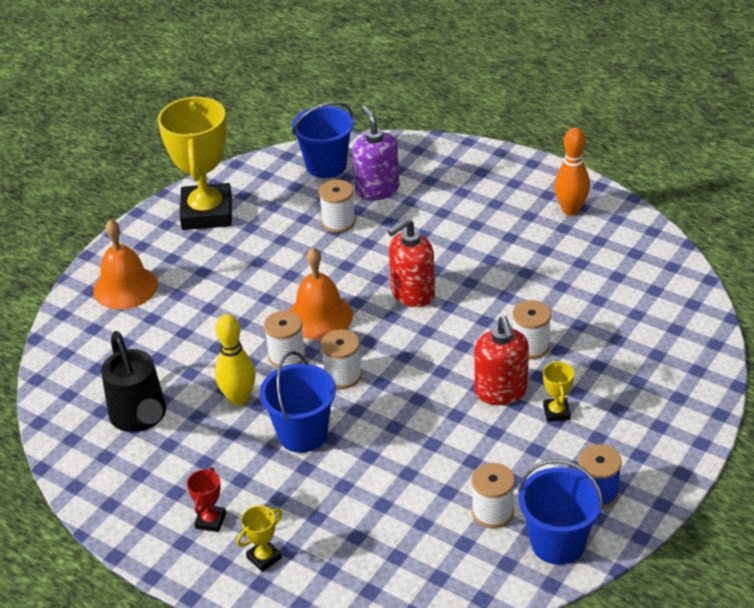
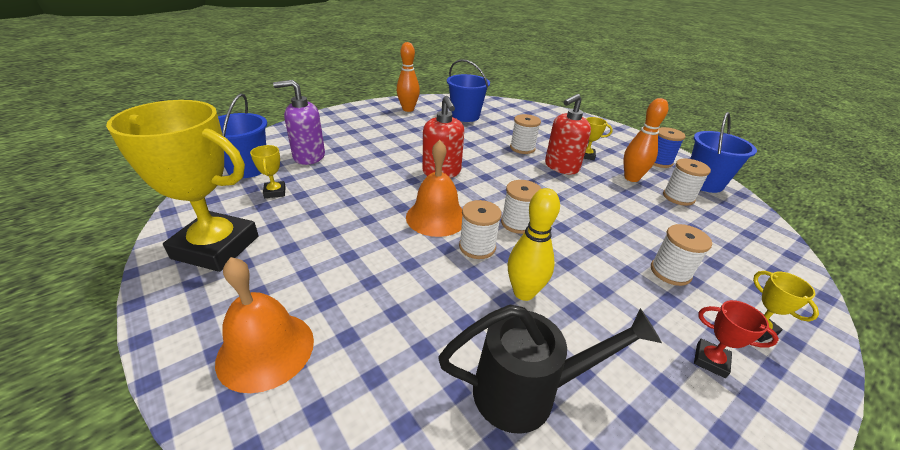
camera: 75 degrees left, 5 degrees down
(297, 202) = (275, 192): none -> yellow trophy
(302, 434) = (585, 262): blue bucket -> blue bucket (465, 116)
(338, 222) = (326, 180): white spool -> white spool (670, 272)
(501, 391) = (561, 167): red soap dispenser -> red soap dispenser turned 135 degrees clockwise
(517, 463) = (631, 178): none -> orange bowling pin

